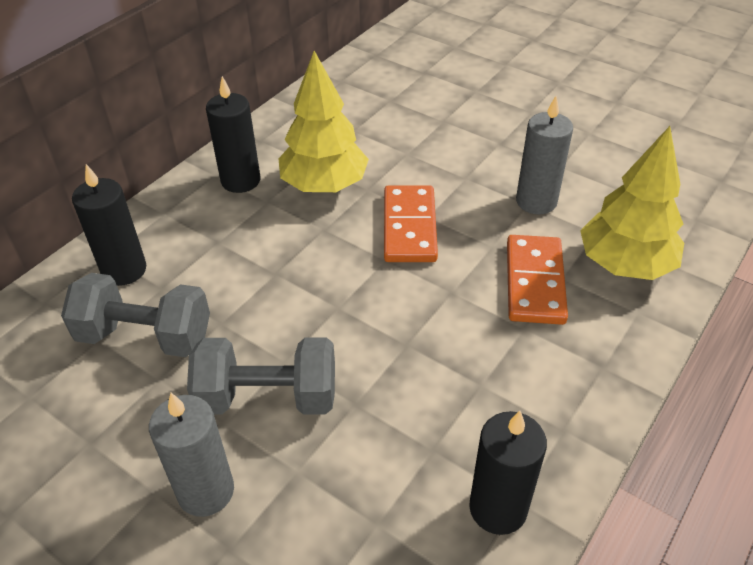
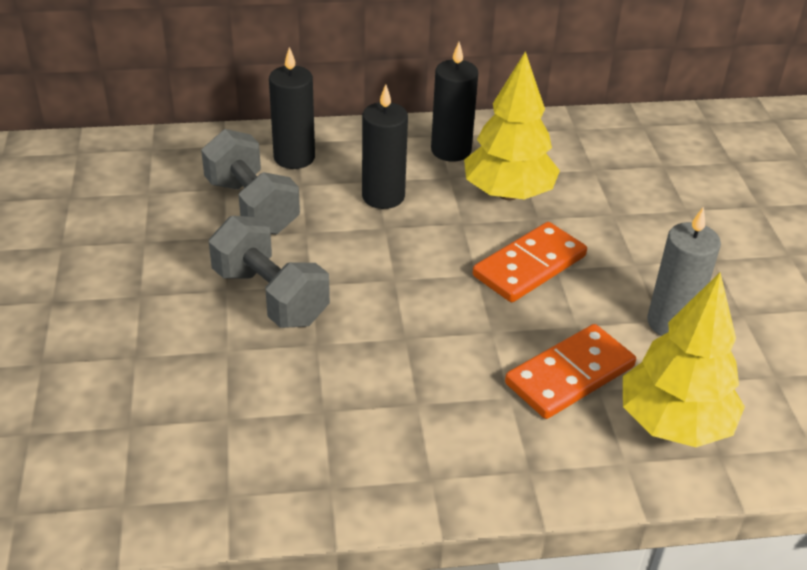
camera: 45 degrees right, 5 degrees down
(206, 491) = (165, 317): grey candle -> none
(498, 508) = (311, 478): black candle -> black candle (383, 196)

